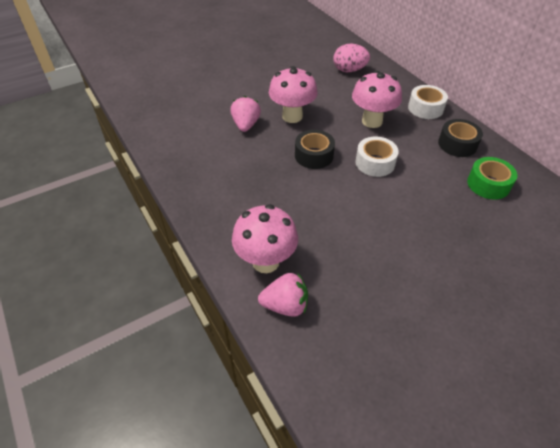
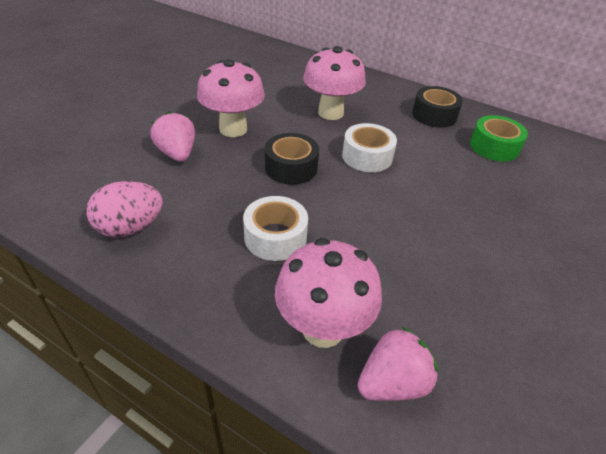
camera: 30 degrees left, 5 degrees down
(349, 70) = (267, 66): pink egg -> pink egg (130, 227)
(425, 108) = (376, 87): white tape -> white tape (275, 237)

